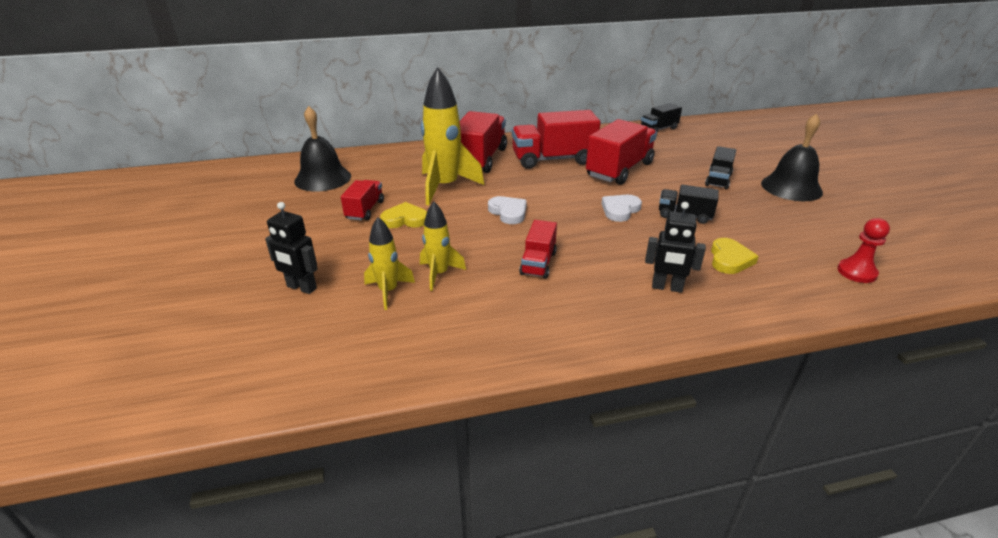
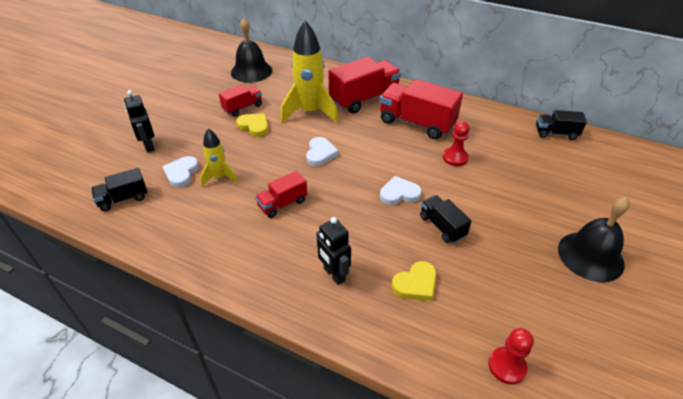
camera: 40 degrees right, 10 degrees up
(388, 291) = (181, 173): yellow rocket -> white heart
(619, 170) = (455, 158): red truck -> red pawn
(718, 180) = (528, 210): black truck -> black truck (123, 199)

